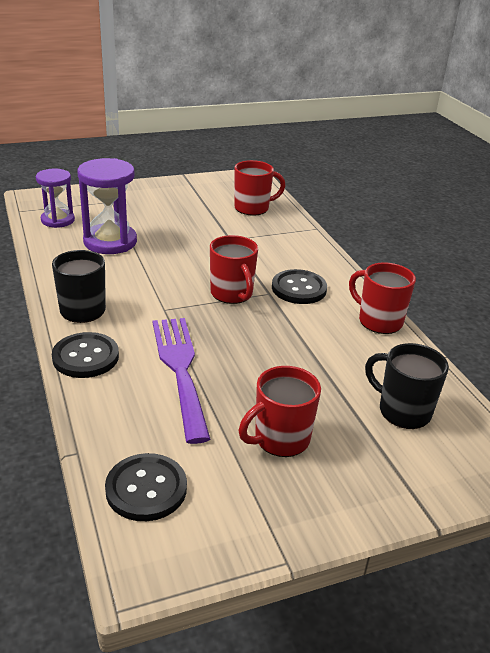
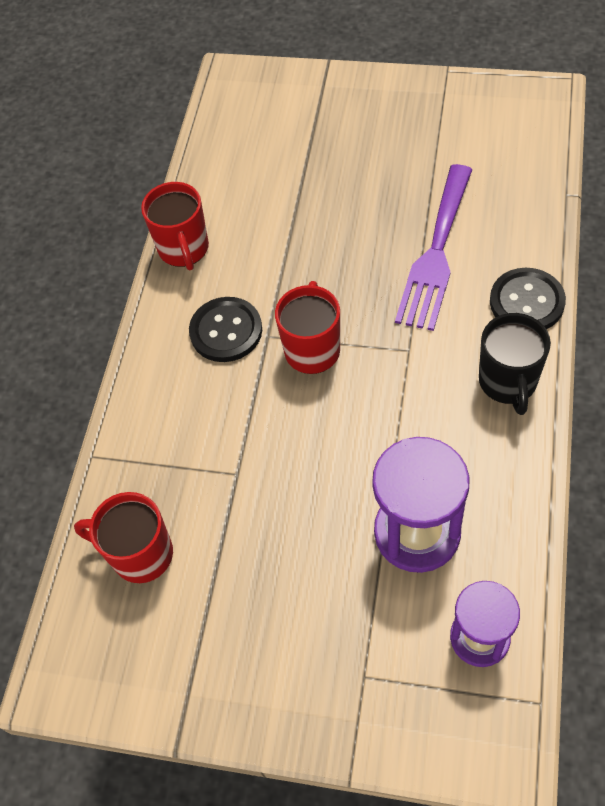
camera: 140 degrees left, 25 degrees up
(146, 489) = (521, 146): black button -> none
(280, 439) = (390, 153): red mug -> none
(402, 411) = (265, 144): black mug -> none

